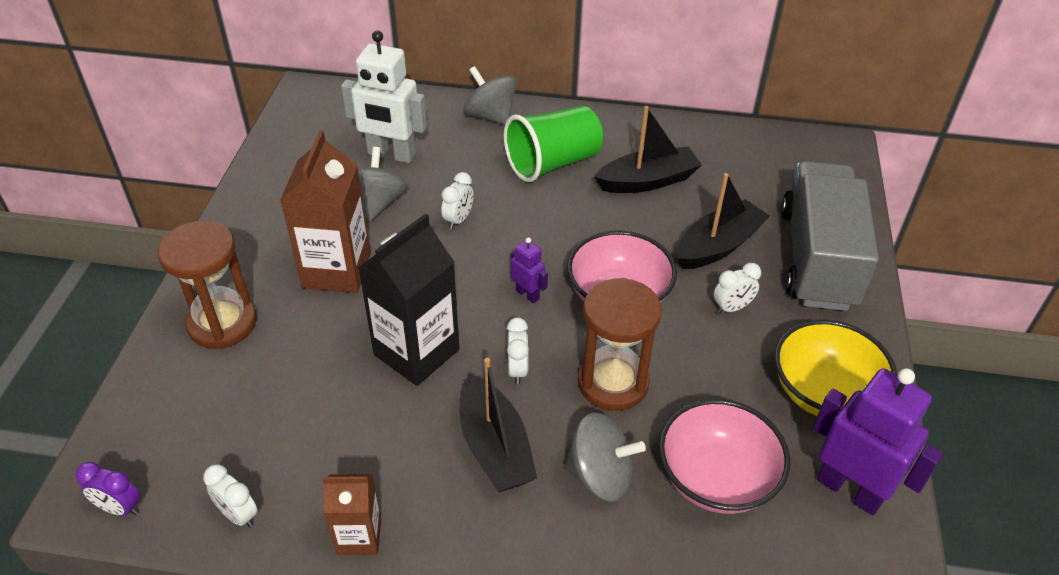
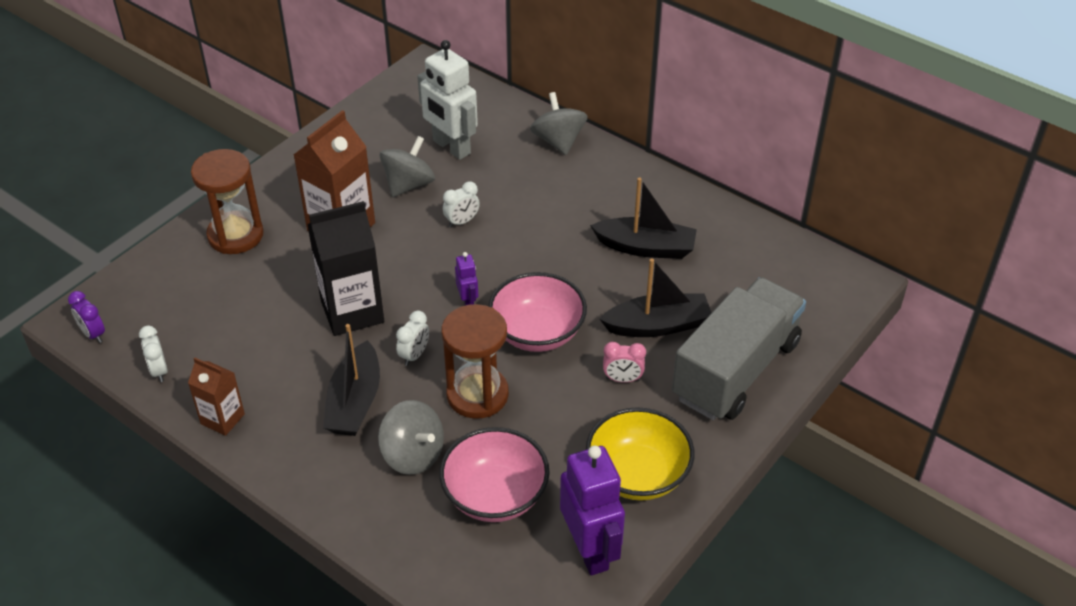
camera: 30 degrees right, 0 degrees up
(553, 163) = (577, 202): green cup -> none
(732, 308) = (622, 379): white clock -> pink clock

